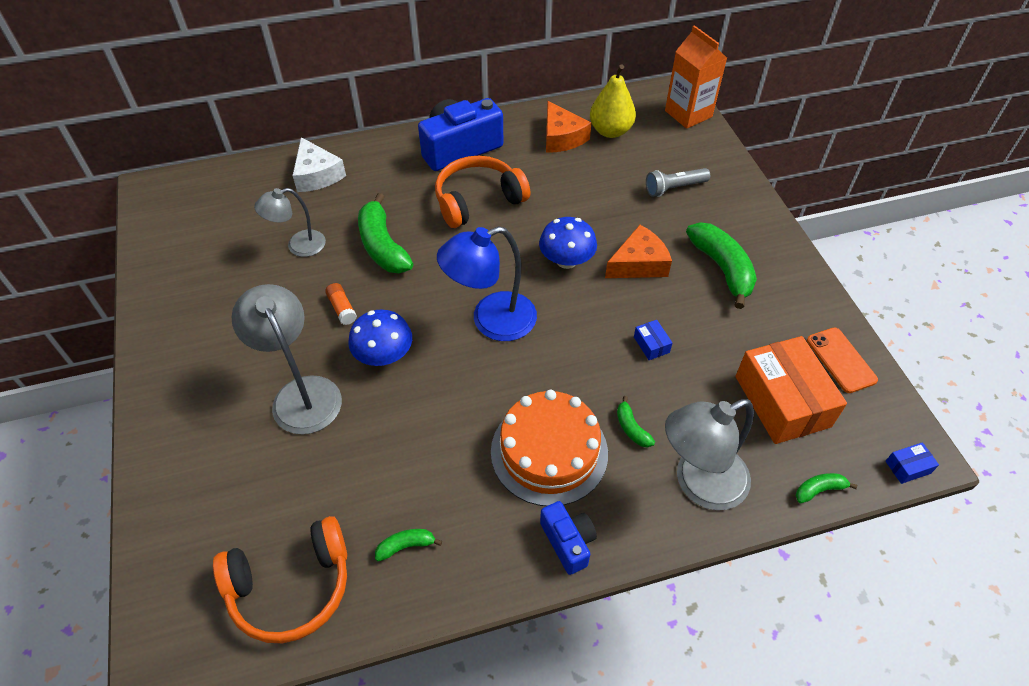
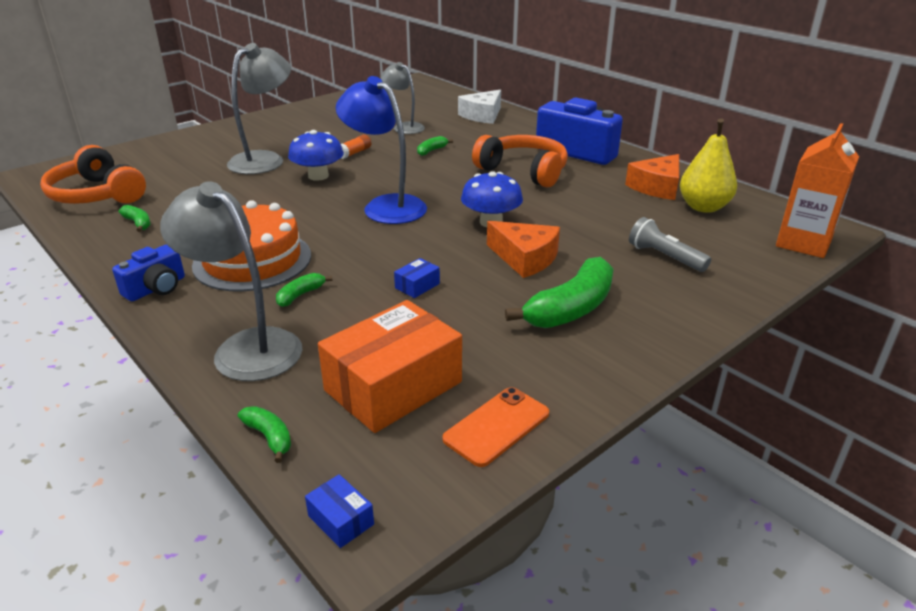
camera: 65 degrees right, 20 degrees down
(382, 246) = (431, 151): green banana -> green banana, size x0.47

